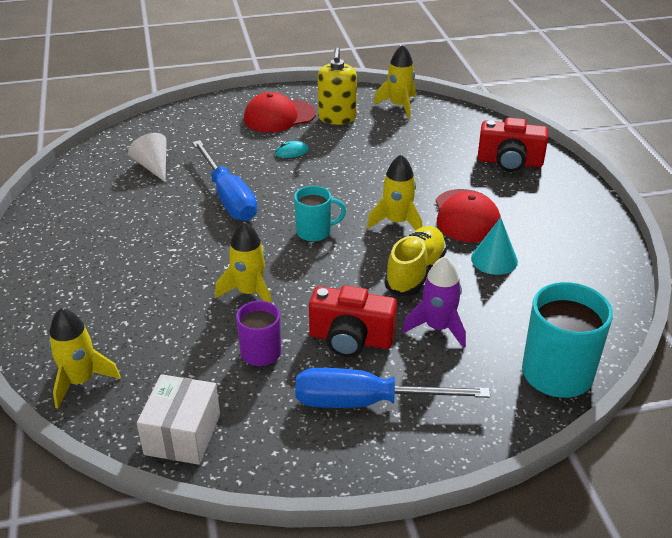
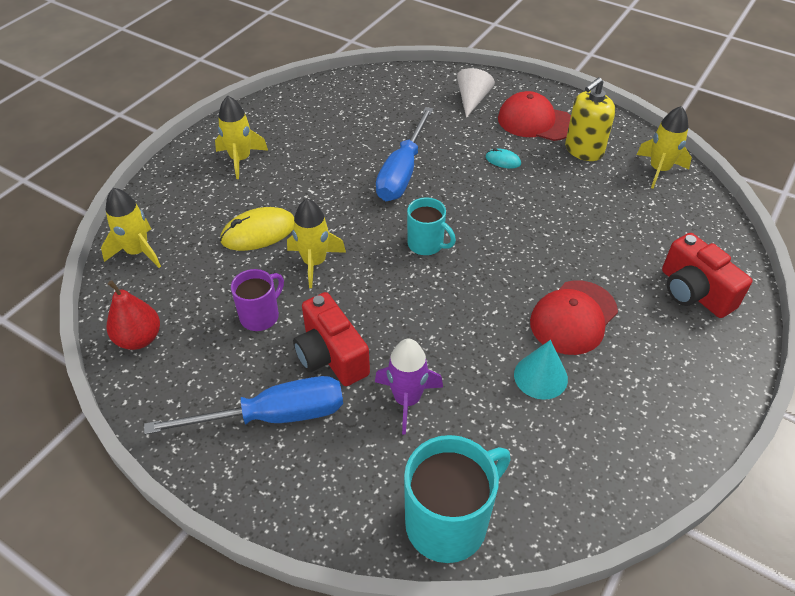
camera: 45 degrees right, 10 degrees up
(153, 166) = (384, 113): white cone -> white cone (472, 100)
(172, 301) = (258, 232): none -> yellow mouse
(182, 434) = (139, 339): white box -> red pear
(366, 402) = (273, 416): blue screwdriver -> blue screwdriver turned 120 degrees clockwise
(397, 222) = (503, 281): yellow rocket -> yellow rocket (240, 159)
(415, 272) = (456, 337): yellow shoe -> none

